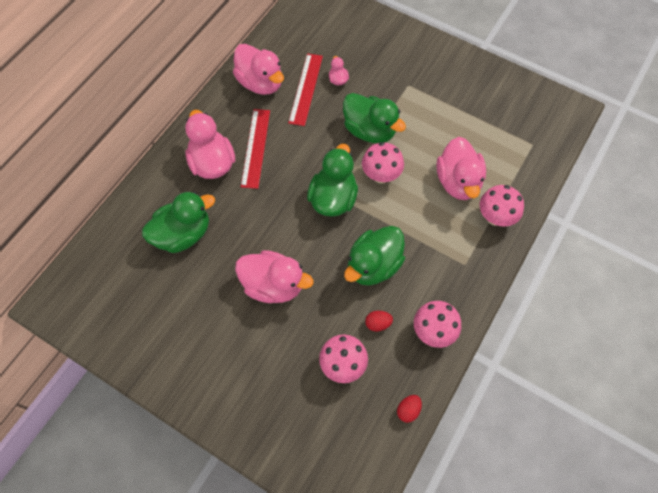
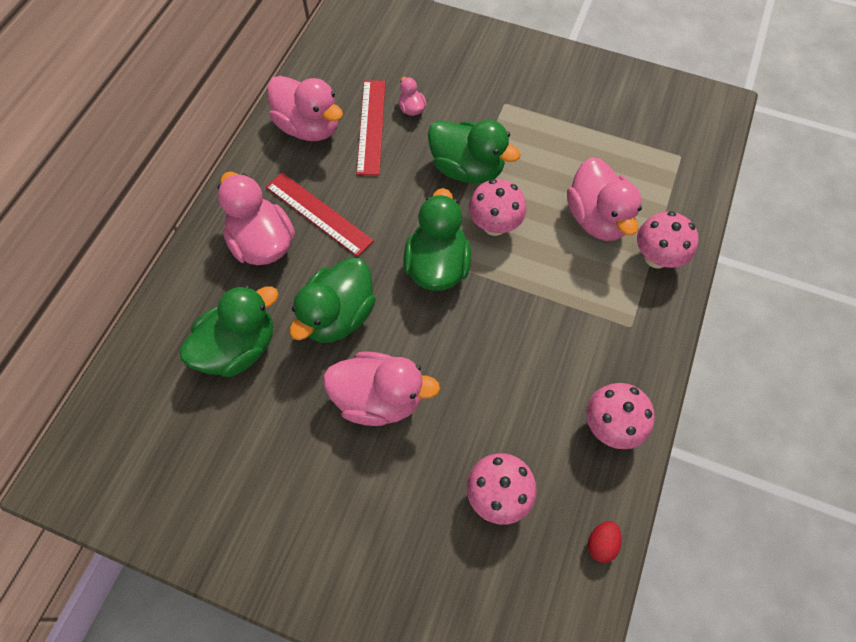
camera: 10 degrees left, 0 degrees up
(255, 148) = (318, 213): red ruler -> red ruler turned 45 degrees counterclockwise
(373, 265) = (510, 348): green duck -> green duck (338, 315)
(378, 323) = (533, 428): red egg -> none

